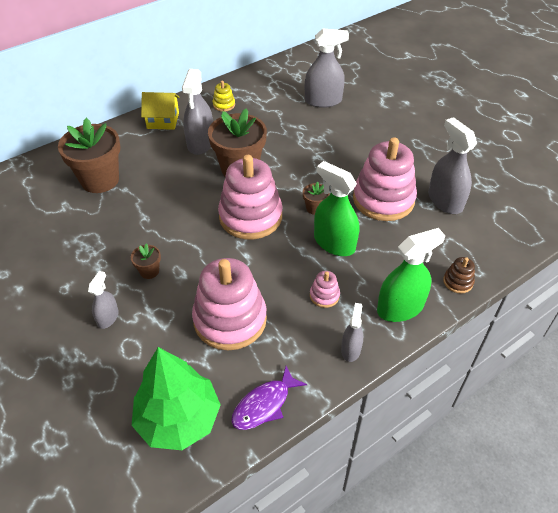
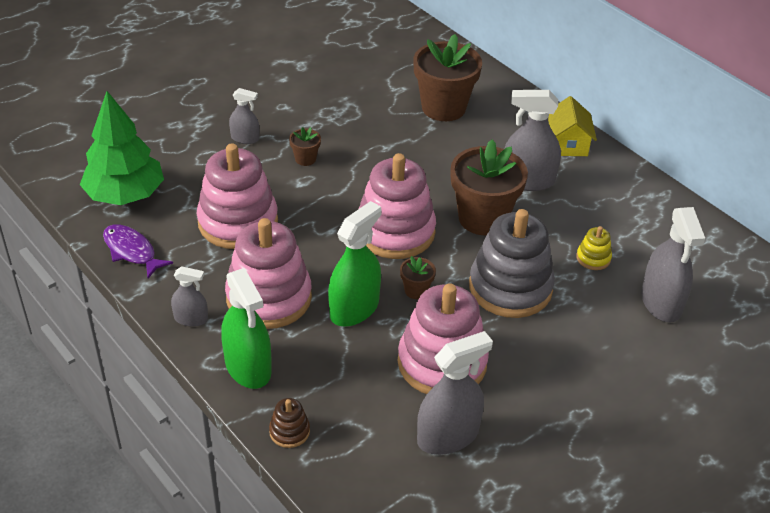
camera: 85 degrees right, 5 degrees down
(224, 105) = (617, 196): yellow stacking toy -> yellow stacking toy (593, 258)
(311, 162) = (510, 288): none -> grey stacking toy
(324, 295) = (269, 298): pink stacking toy -> pink stacking toy, size x2.35

